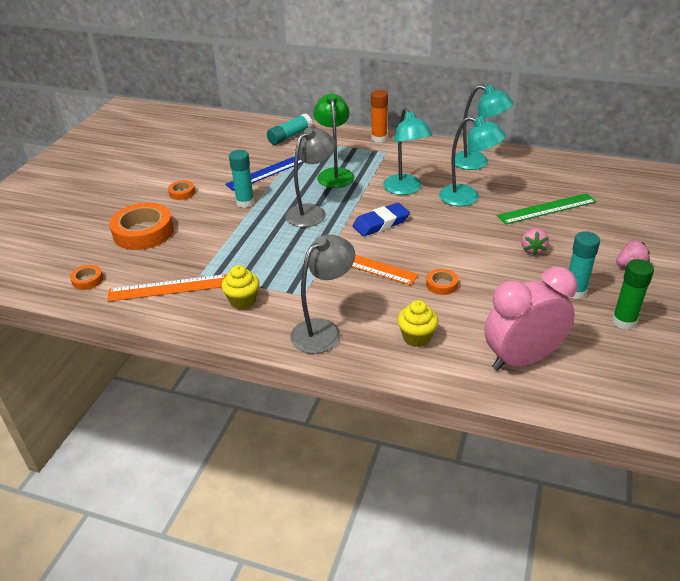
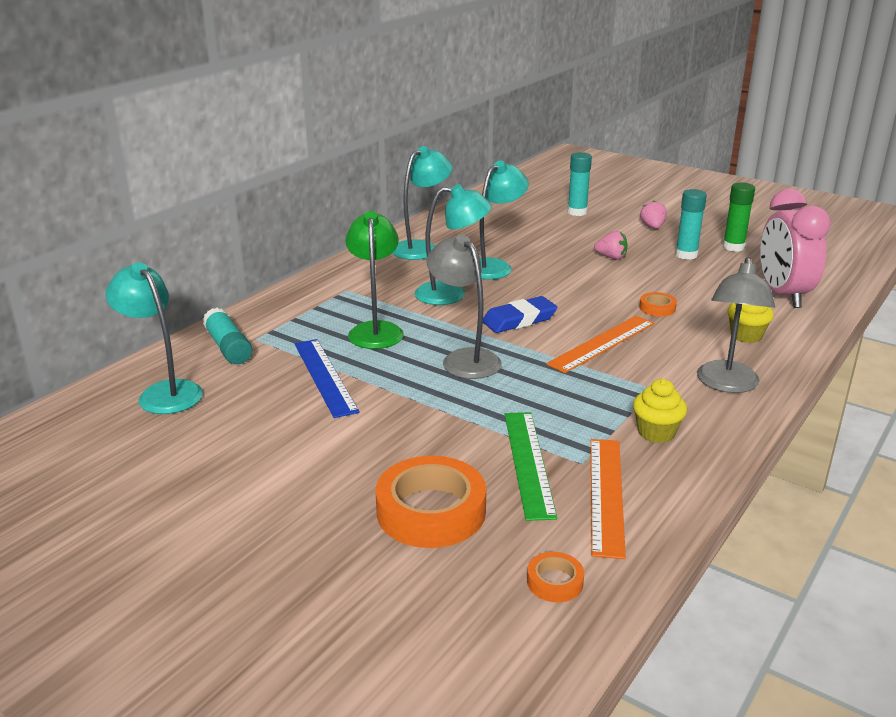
camera: 75 degrees left, 10 degrees down
(182, 193) = (326, 462): orange tape -> none
(235, 134) = (164, 392): none -> turquoise lamp
(245, 202) = (403, 406): turquoise glue stick -> turquoise glue stick (577, 212)
(323, 330) = (727, 385): grey lamp -> grey lamp turned 135 degrees counterclockwise
(335, 174) = (376, 330): green lamp -> green lamp turned 75 degrees clockwise
(379, 138) = (306, 288): orange glue stick -> none
(381, 223) = (519, 320): blue eraser -> blue eraser turned 75 degrees clockwise
(547, 209) = (541, 237): green ruler -> green ruler (529, 462)

